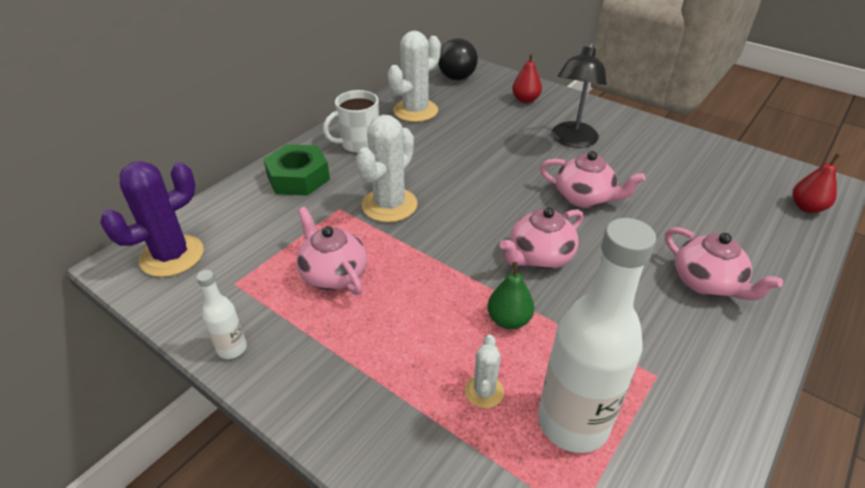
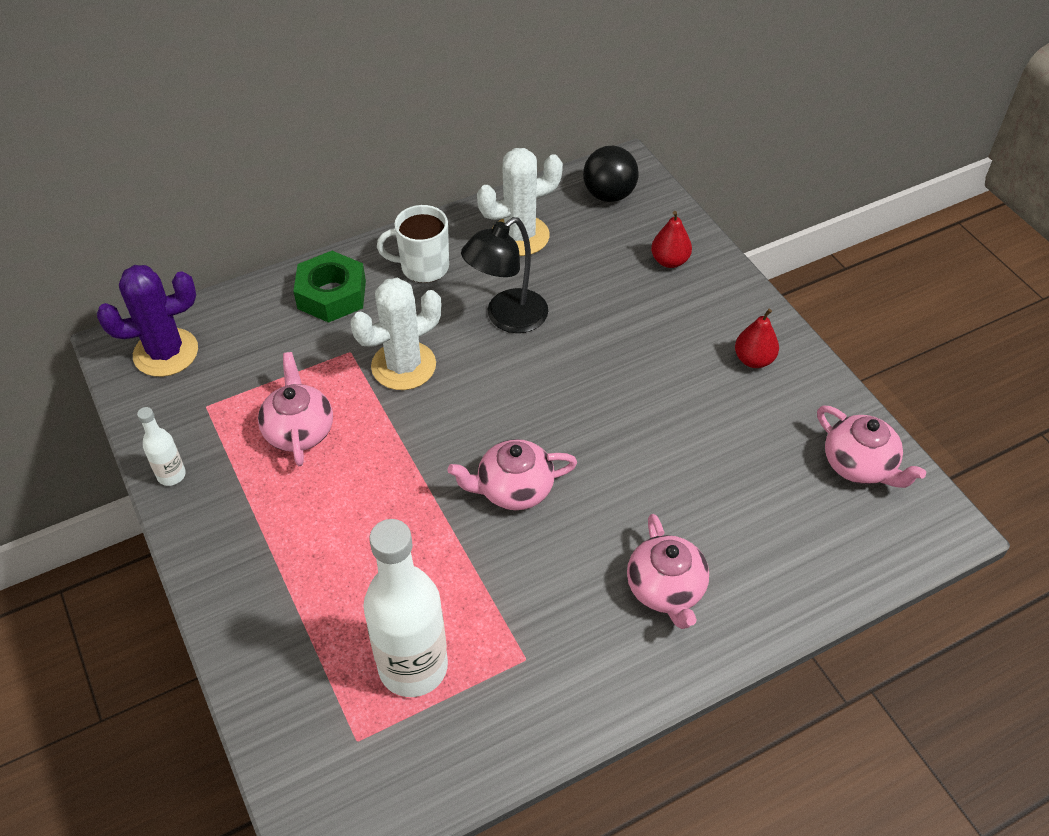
camera: 25 degrees right, 10 degrees up
(484, 391) = (357, 606): white cactus -> none
(509, 320) = (430, 546): green pear -> none
(572, 141) = (676, 347): black lamp -> black lamp (507, 318)
(584, 198) = (623, 434): pink teapot -> pink teapot (859, 465)
(806, 207) = (882, 546): red pear -> red pear (753, 360)

